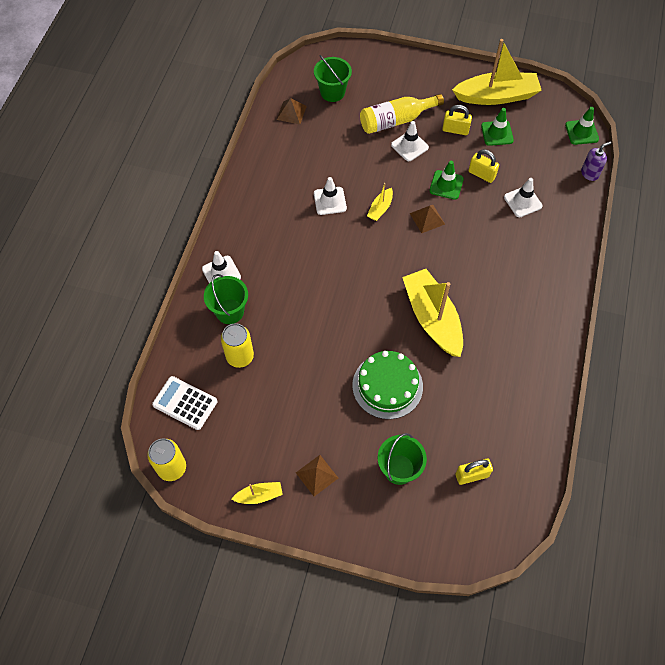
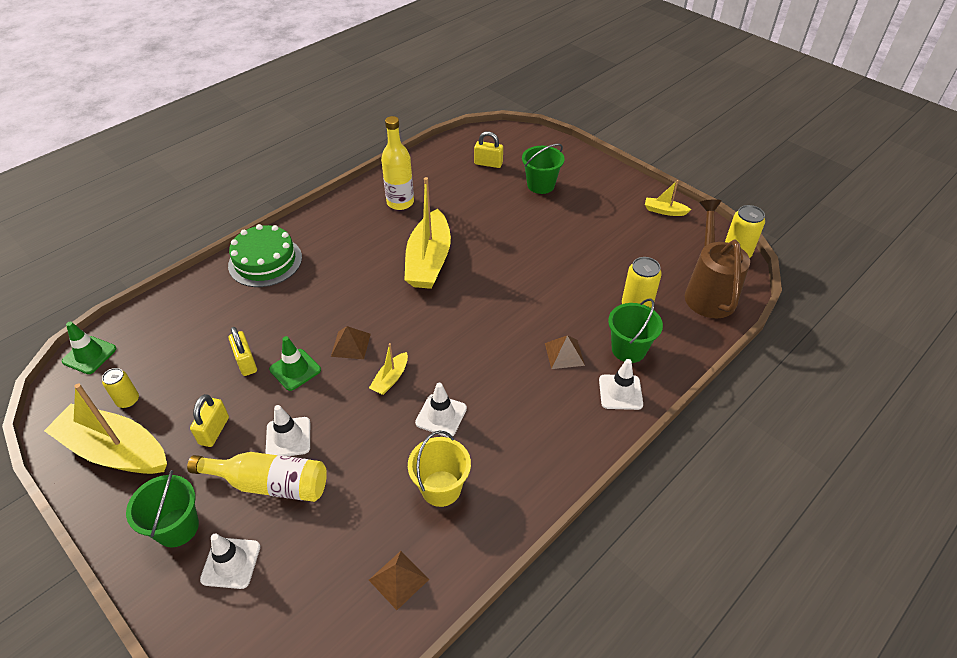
camera: 150 degrees left, 15 degrees down
(185, 403) = (708, 292): white calculator -> brown watering can
(300, 161) = (441, 488): none -> yellow bucket
(317, 475) = (609, 205): brown pyramid -> brown pyramid (564, 354)
(332, 92) = (312, 584): green bucket -> green bucket (177, 527)
(380, 208) = (390, 379): yellow boat -> yellow boat turned 150 degrees clockwise
(387, 386) = (510, 233): green cake -> green cake (265, 261)
(455, 130) = (214, 430): yellow padlock -> yellow padlock turned 60 degrees clockwise
(497, 133) = (174, 401): green traffic cone -> none
(510, 371) = (400, 202): none -> yellow bottle
(522, 202) = (239, 316): white traffic cone -> white traffic cone (231, 563)
(523, 121) = (128, 400): none -> yellow can
(589, 173) = (143, 310): purple soap dispenser -> none

